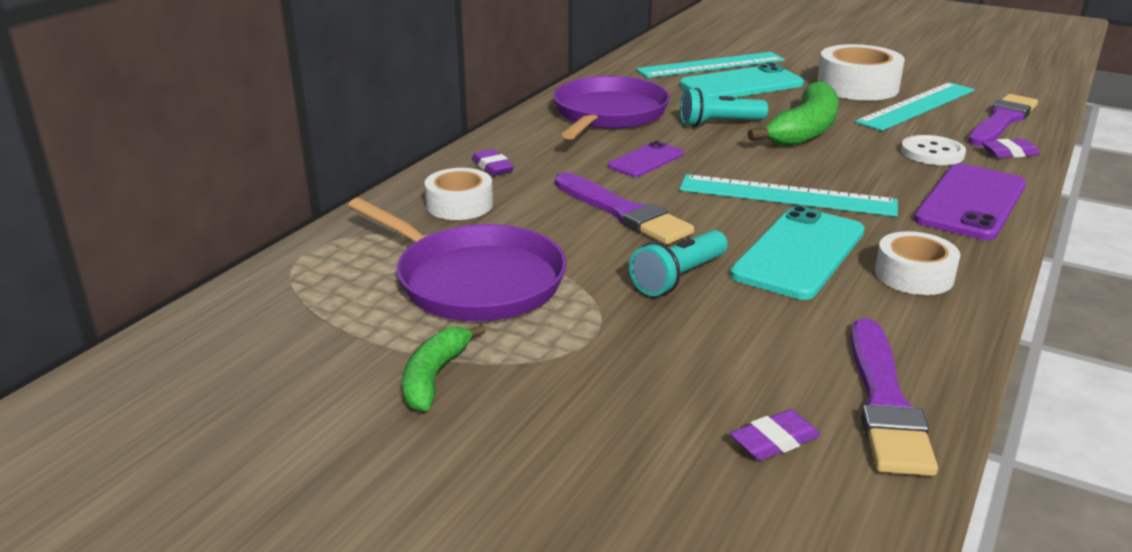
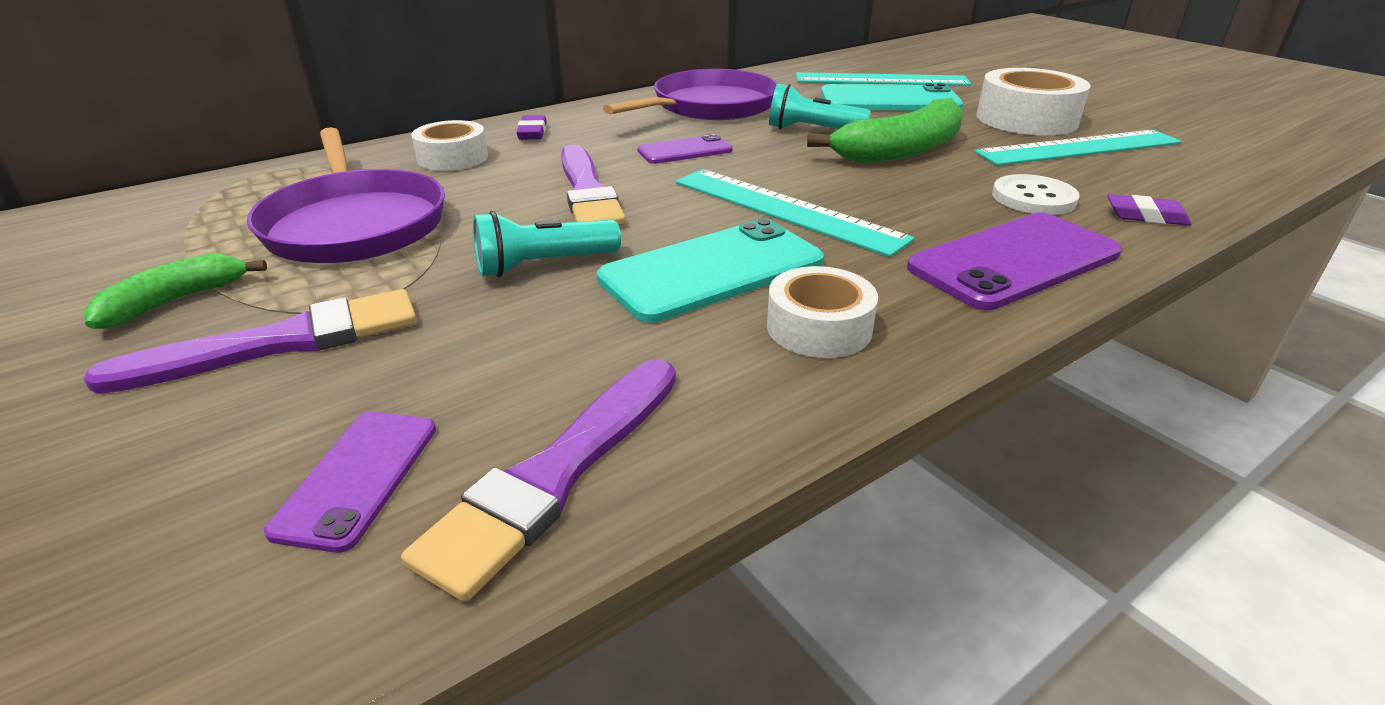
camera: 25 degrees right, 5 degrees up
(774, 441) = (358, 477): purple eraser -> purple phone
(1001, 121) = (1180, 180): purple brush -> purple brush (281, 343)

